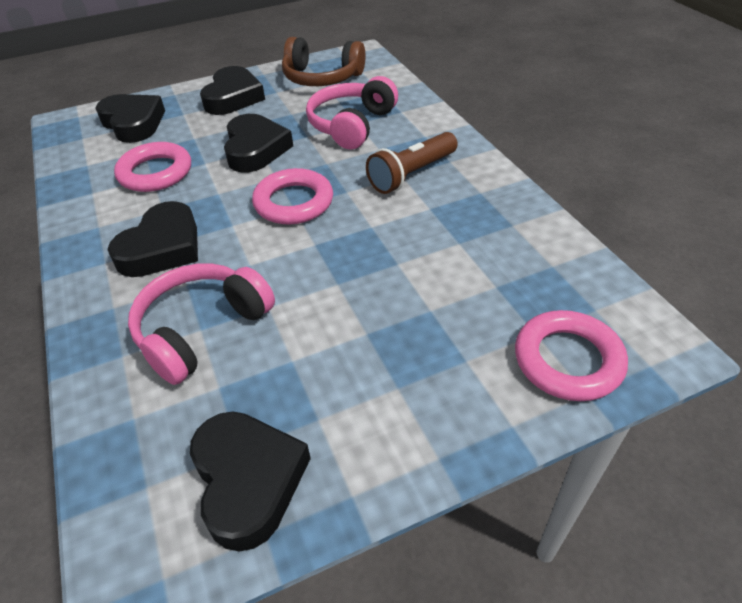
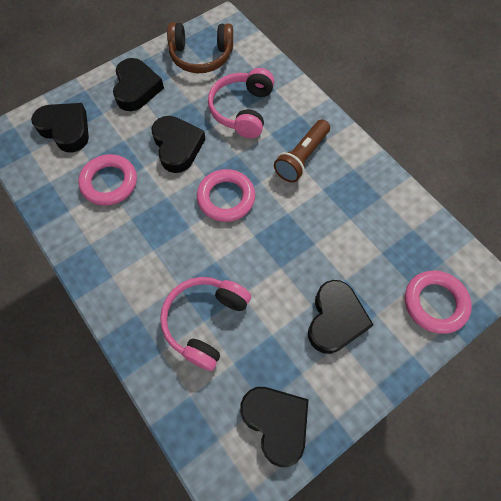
camera: 15 degrees left, 20 degrees up
(162, 247) = (147, 256): black heart -> black heart (335, 319)

